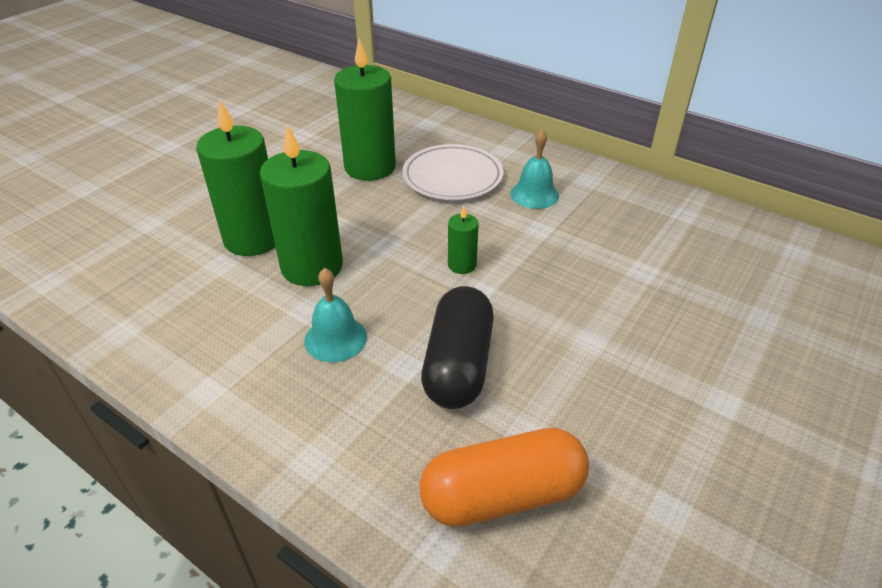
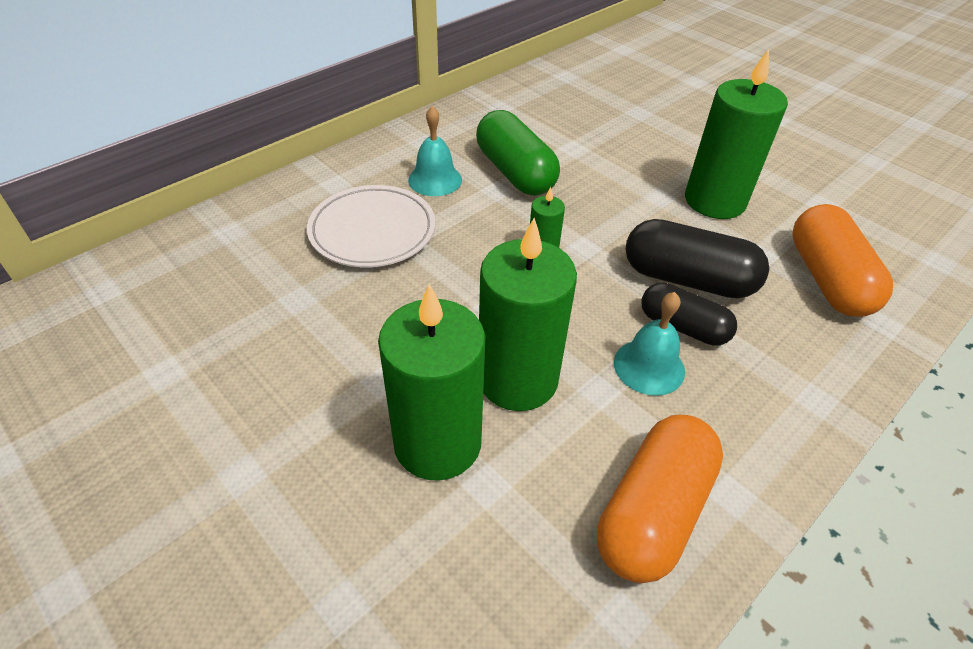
camera: 80 degrees left, 5 degrees up
(195, 344) = (653, 511): none -> orange capsule
(370, 167) = (311, 300): green candle -> green candle (714, 201)
(389, 361) = (683, 327): none -> black capsule
(573, 236) = (515, 172): none -> green capsule

